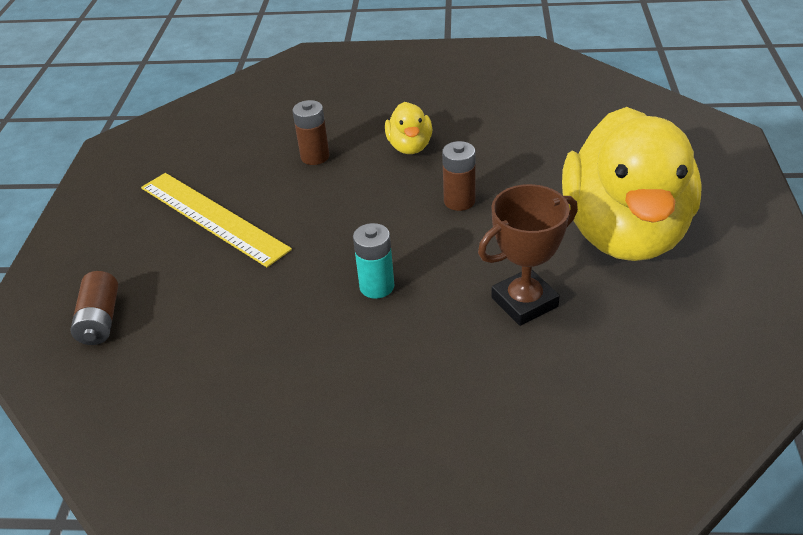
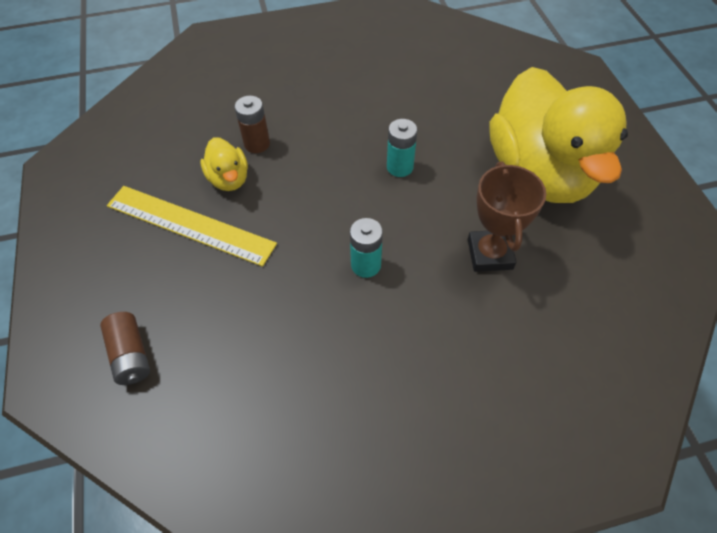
camera: 20 degrees left, 15 degrees up
(410, 147) = (336, 119): yellow duck -> yellow duck (229, 179)
(459, 201) = (399, 167): brown battery -> turquoise battery
(524, 302) = (490, 254): brown trophy -> brown trophy turned 45 degrees counterclockwise

